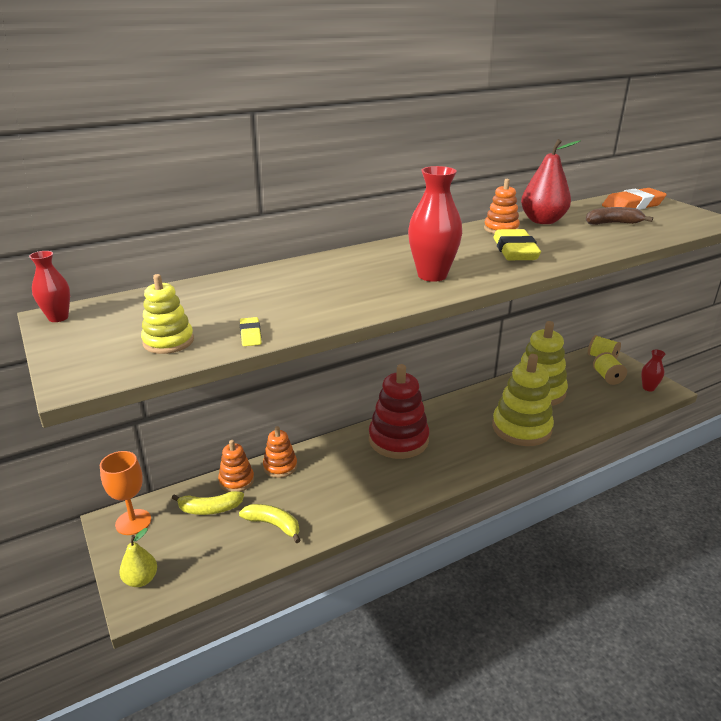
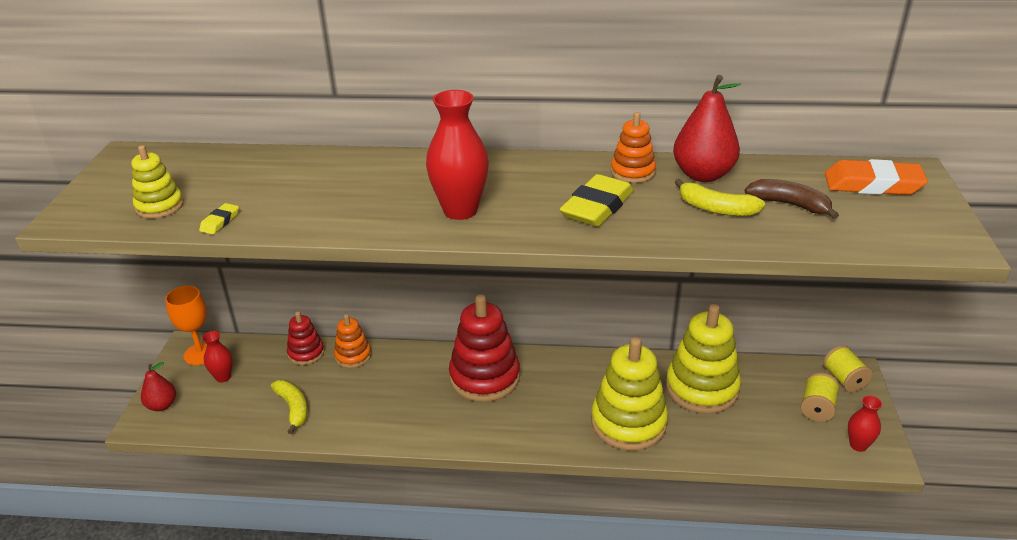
camera: 35 degrees right, 5 degrees up
(58, 318) = (125, 155): red vase -> red vase (223, 377)
(141, 579) = (162, 405): yellow pear -> red pear
(210, 509) = (262, 369): yellow banana -> yellow banana (716, 209)
(236, 481) = (306, 353): orange stacking toy -> red stacking toy

